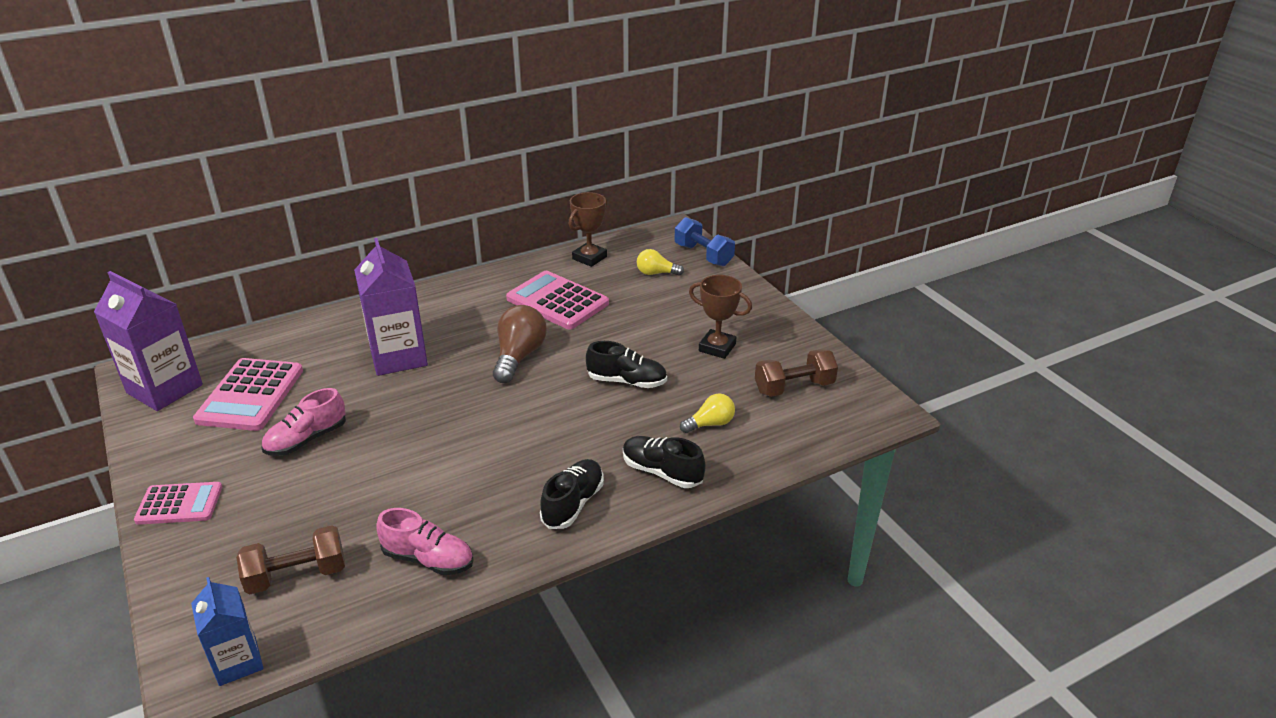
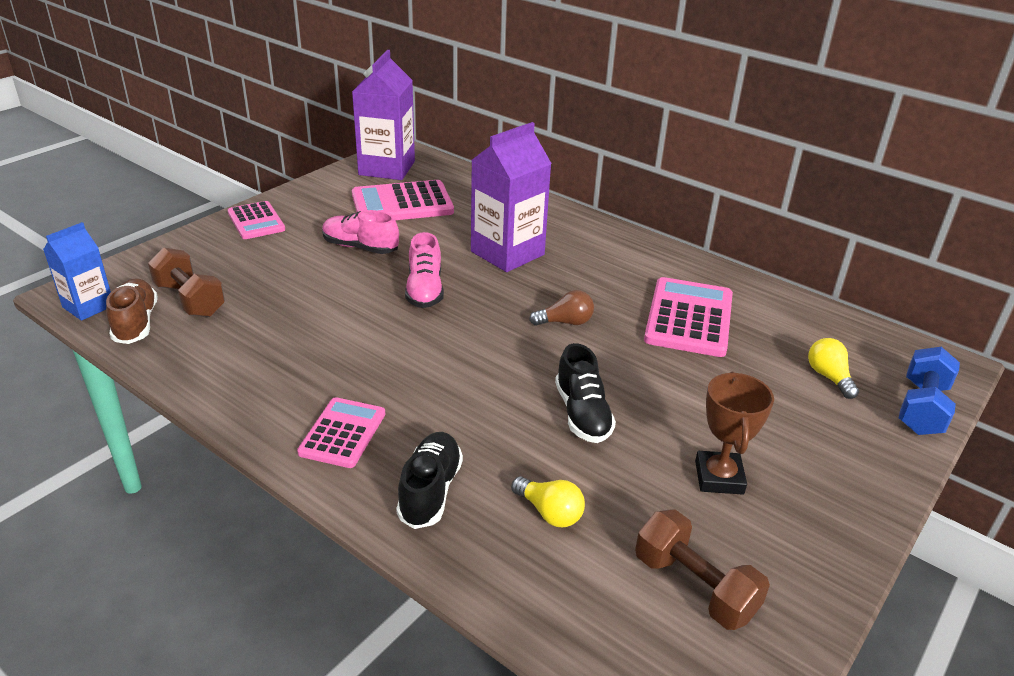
camera: 65 degrees right, 0 degrees up
(306, 622) = (136, 323): none -> brown shoe
(428, 559) = (228, 362): pink shoe -> pink shoe (424, 290)
(519, 356) = (565, 322): brown light bulb -> brown light bulb, size x0.59
(573, 504) = (342, 433): black shoe -> pink calculator
(589, 258) = (800, 315): brown trophy -> none

